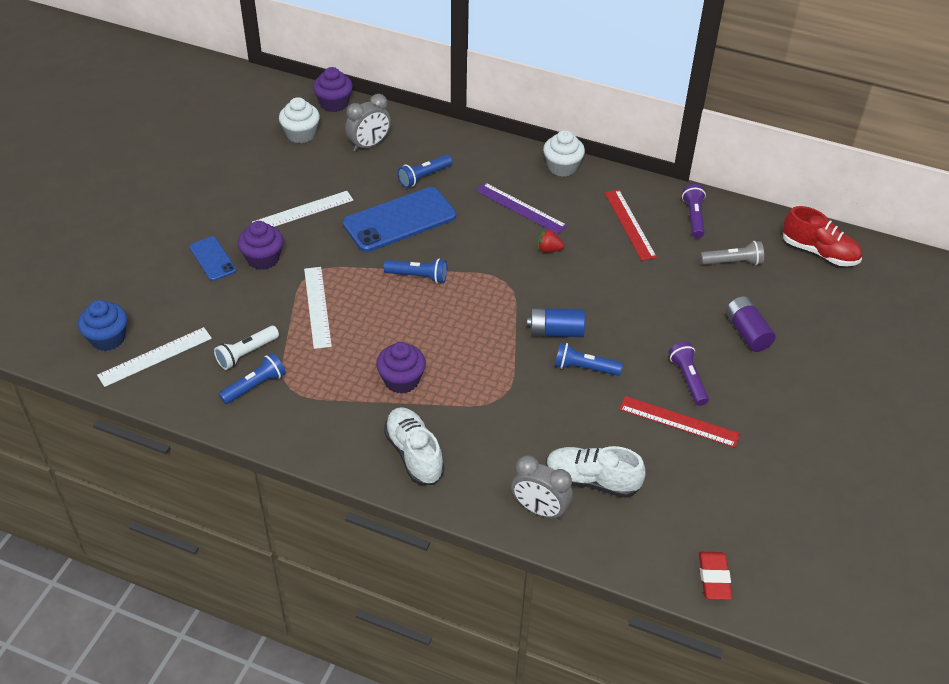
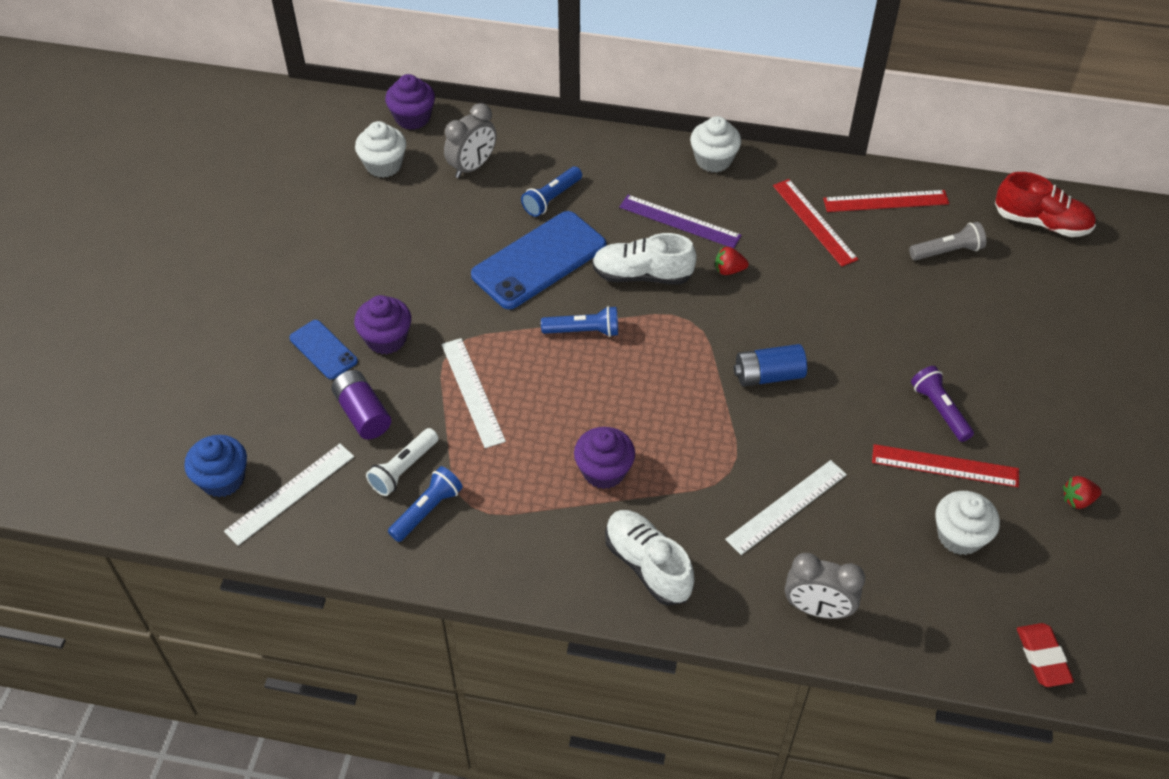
camera: 10 degrees left, 5 degrees up
(303, 211) = (417, 267): white ruler -> white ruler (786, 506)
(584, 368) = (816, 416): blue flashlight -> none
(592, 480) = (867, 560): white shoe -> white shoe (642, 275)
(674, 476) = (959, 536): none -> white cupcake
(693, 217) = (886, 201): purple flashlight -> red ruler
(747, 332) = (989, 338): purple battery -> purple battery (363, 414)
(782, 465) = (1077, 500): none -> red strawberry

